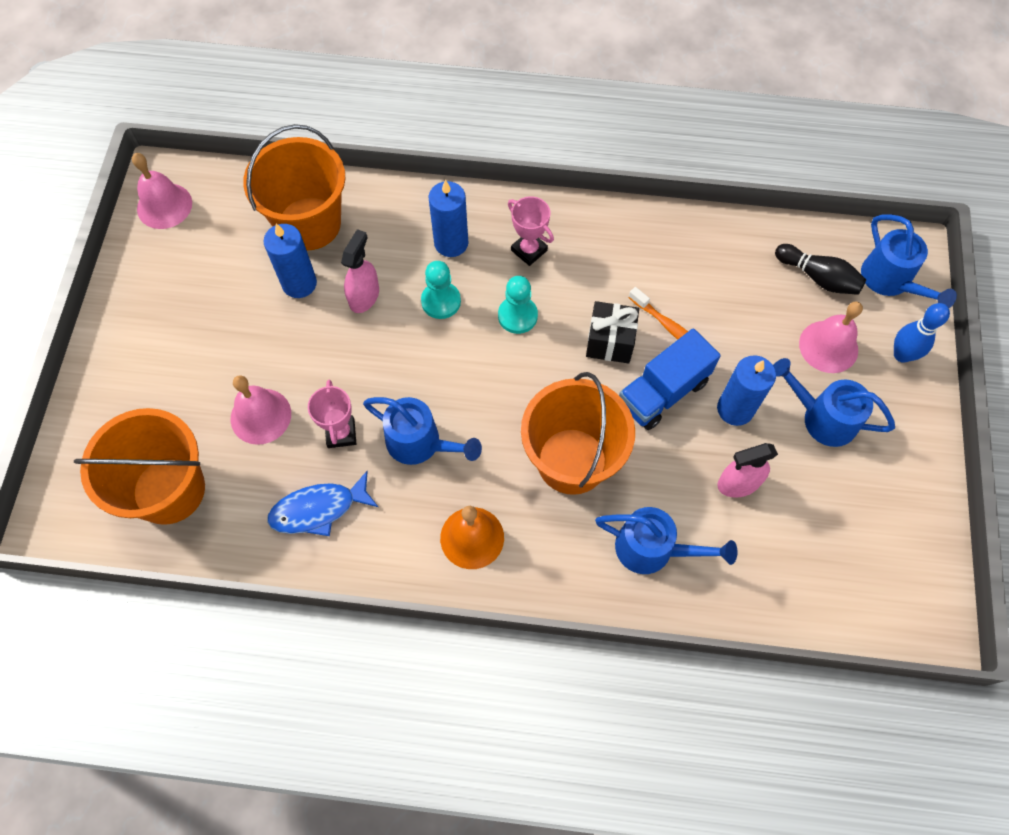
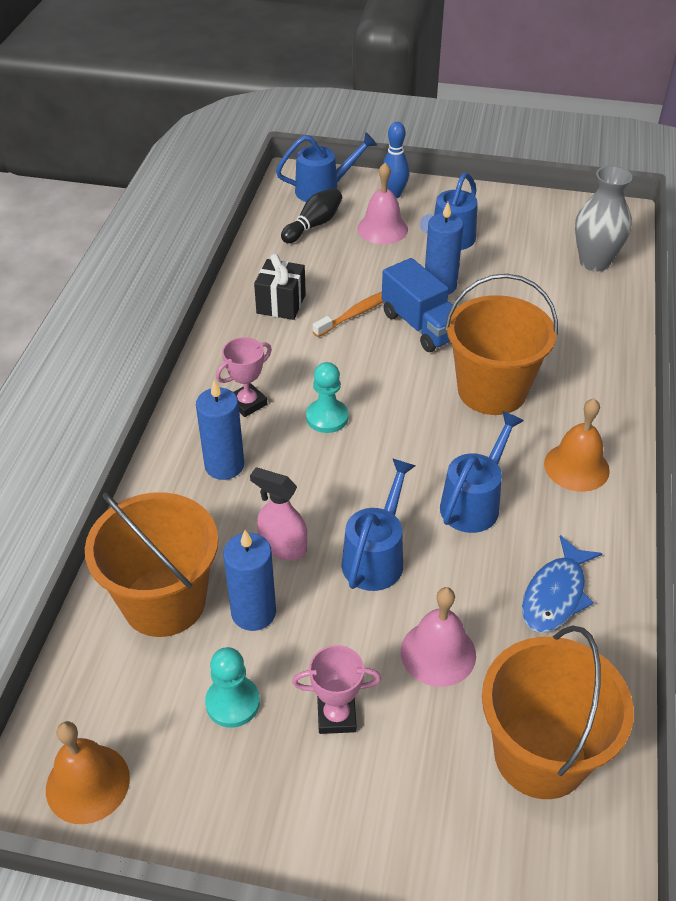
camera: 85 degrees left, 20 degrees down
(164, 205) = (87, 783): pink bell -> orange bell
(318, 509) = (555, 595): blue fish -> blue fish turned 45 degrees clockwise
(341, 433) = (462, 572): pink trophy -> pink trophy (336, 716)
(441, 301) = (300, 478): turquoise pawn -> turquoise pawn (232, 702)
(610, 342) = (365, 354): black gift -> black gift (281, 304)
(653, 549) = (576, 347): blue watering can -> blue watering can (376, 557)
(738, 483) = (510, 292): pink spray bottle -> none
(817, 582) = (594, 262): none -> grey vase

